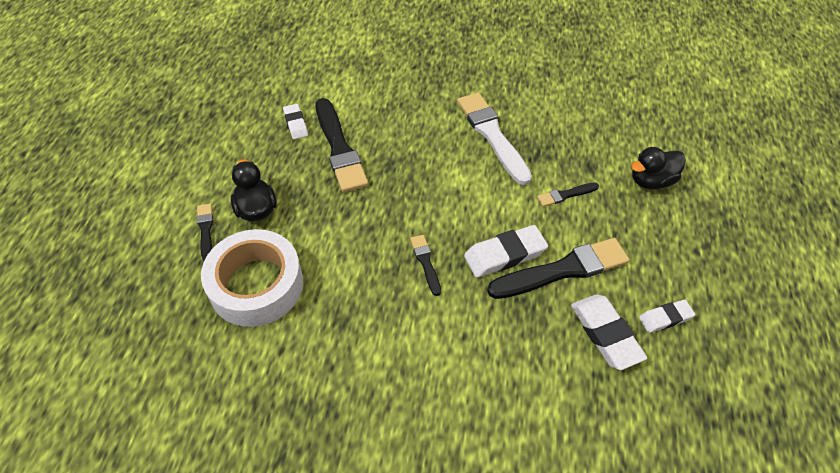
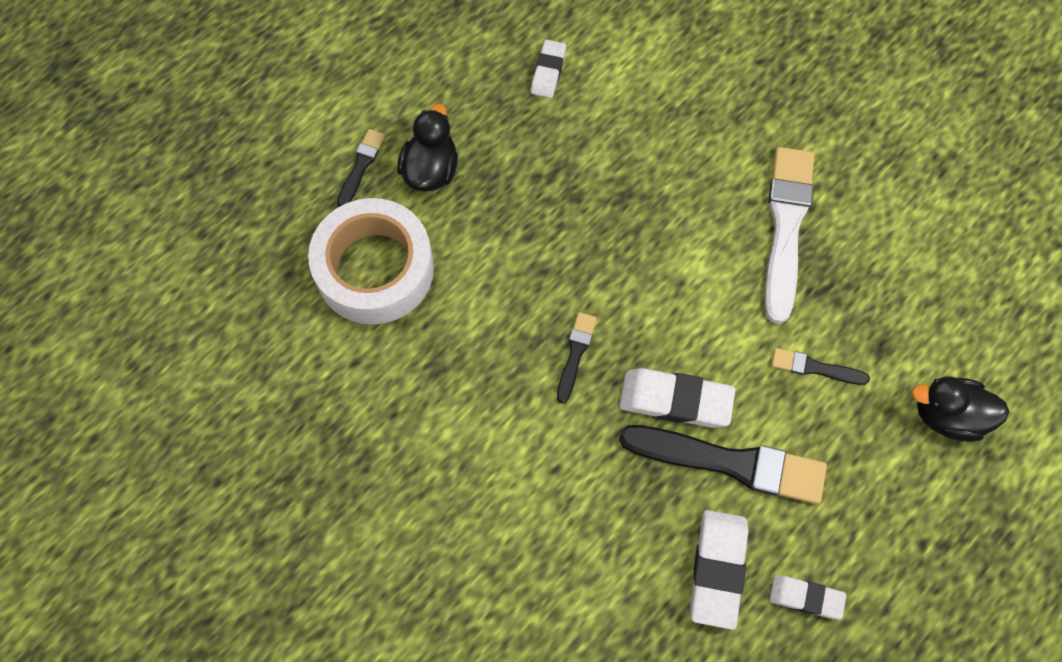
camera: 35 degrees right, 15 degrees up
(339, 148) = (578, 138): black brush -> none

